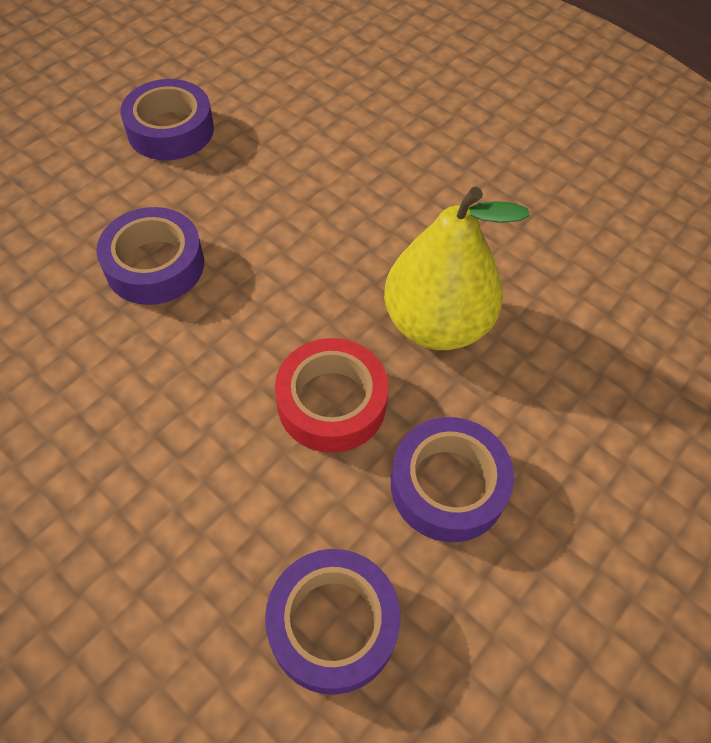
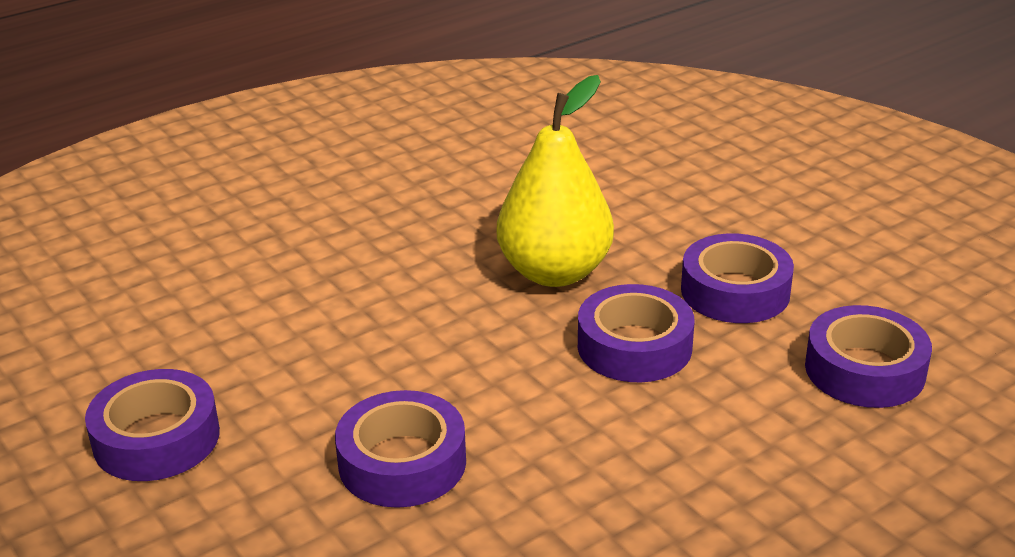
camera: 75 degrees left, 25 degrees down
(331, 402) = (634, 346): red tape -> purple tape

